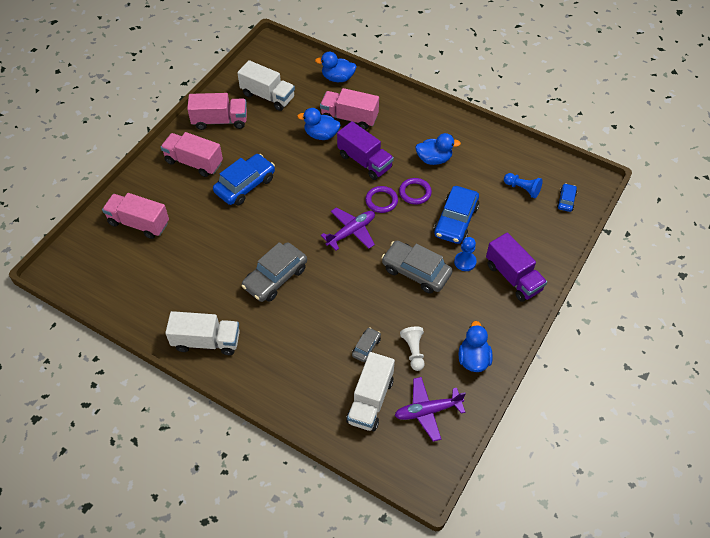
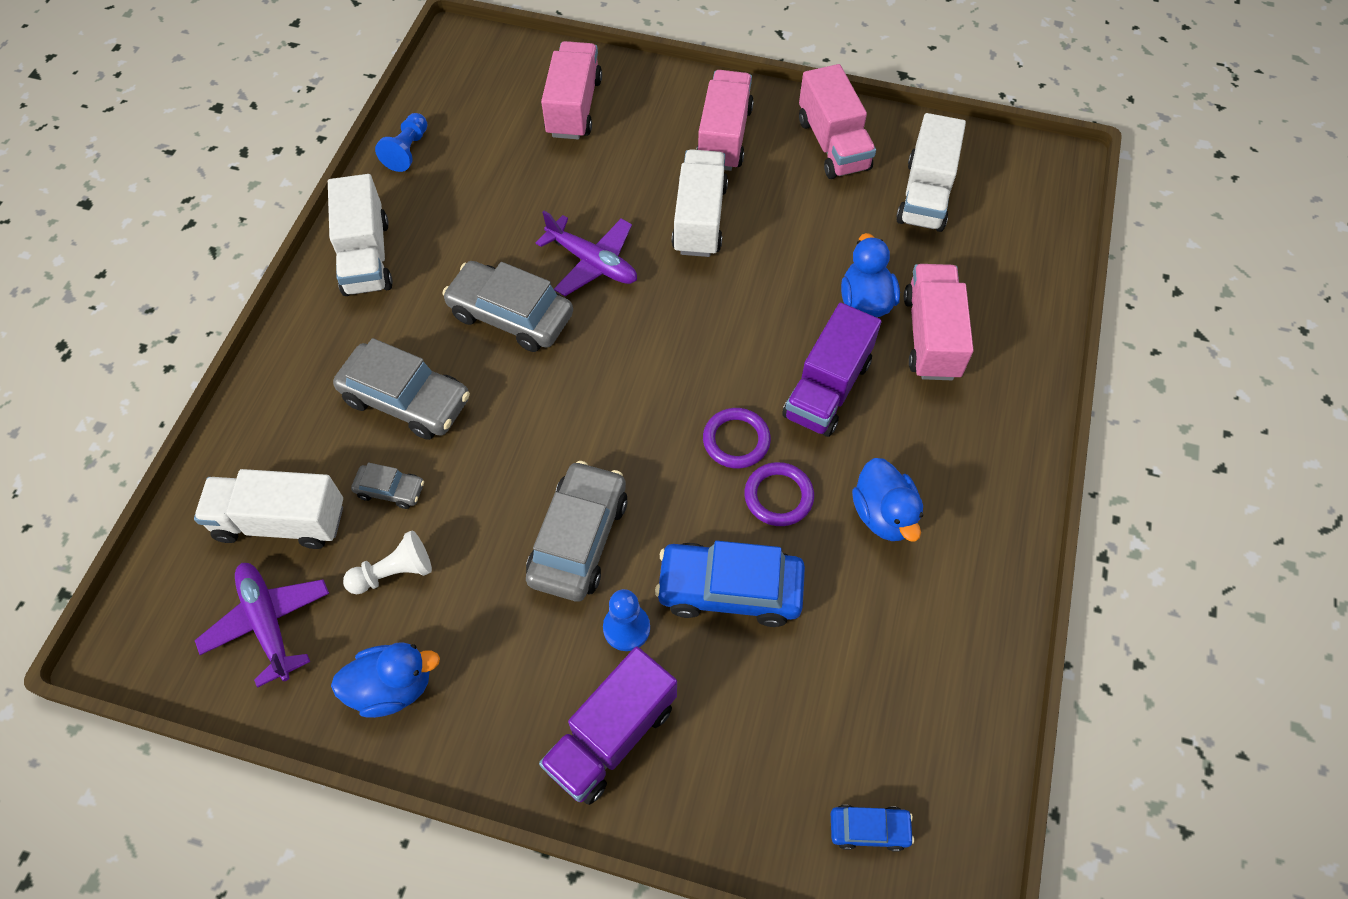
camera: 75 degrees right, 5 degrees up
(245, 185) = (699, 219): blue car -> white truck
(313, 333) = (406, 399): none -> grey car
(338, 78) = (1030, 291): blue duck -> none
(351, 232) = (644, 406): purple plane -> purple plane (592, 263)
(522, 189) = (868, 718): blue pawn -> blue pawn (407, 151)

